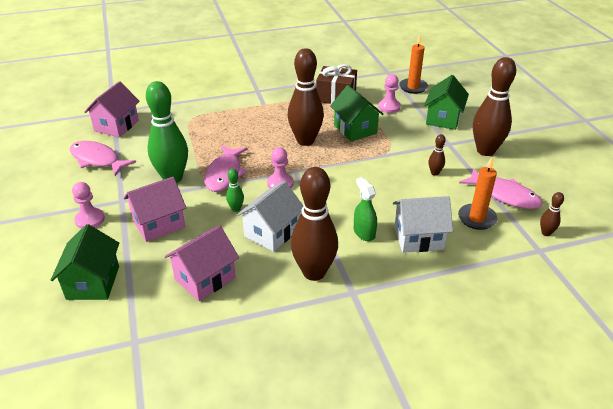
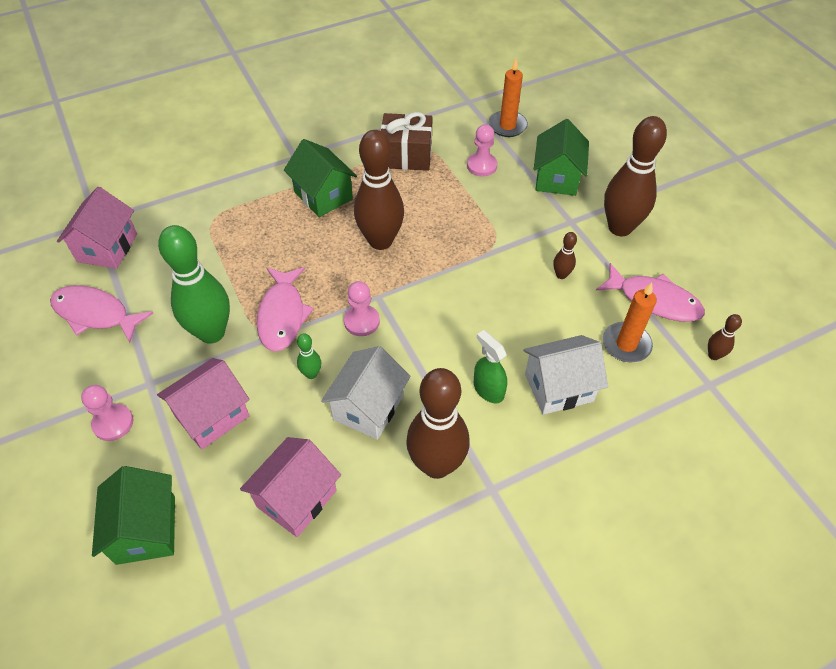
camera: 10 degrees left, 15 degrees up
(355, 129) = (443, 212): green house -> green house (323, 195)

